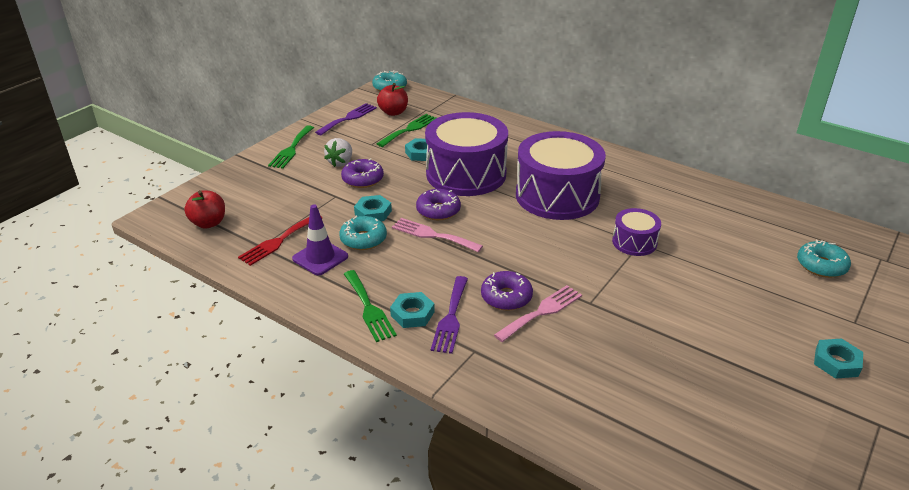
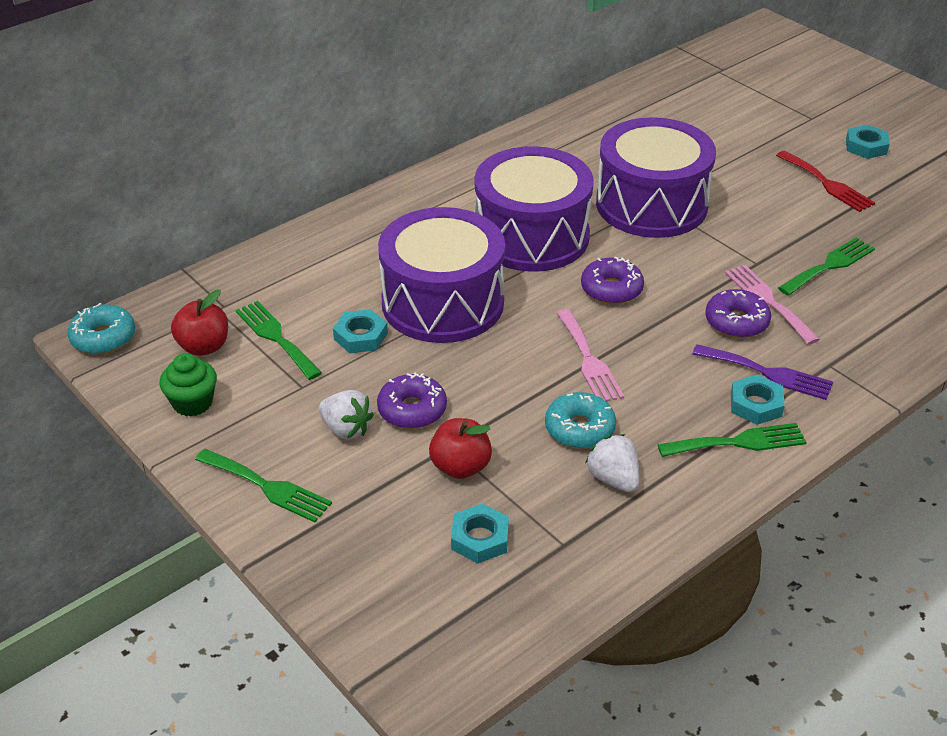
camera: 75 degrees left, 5 degrees up
(208, 223) = (475, 610): red apple -> red apple (460, 467)
(278, 241) = (557, 522): red fork -> red fork (827, 184)
(320, 258) = (613, 479): purple traffic cone -> white strawberry
(348, 118) = (192, 403): purple fork -> green cupcake
(373, 212) = (512, 410): turquoise nut -> turquoise nut (480, 538)
(432, 235) = (589, 360): pink fork -> pink fork turned 60 degrees counterclockwise
(438, 210) = (530, 345): purple donut -> purple donut (611, 289)
(612, 345) = (829, 265): none -> green fork
(634, 242) = (651, 204): purple drum -> purple drum, size x2.07
(821, 266) = (723, 106): turquoise donut -> none

